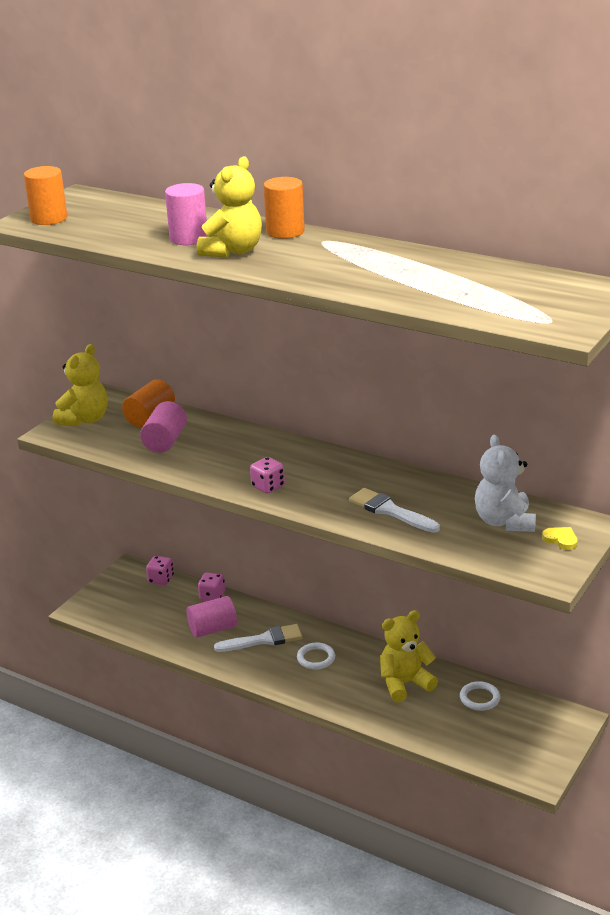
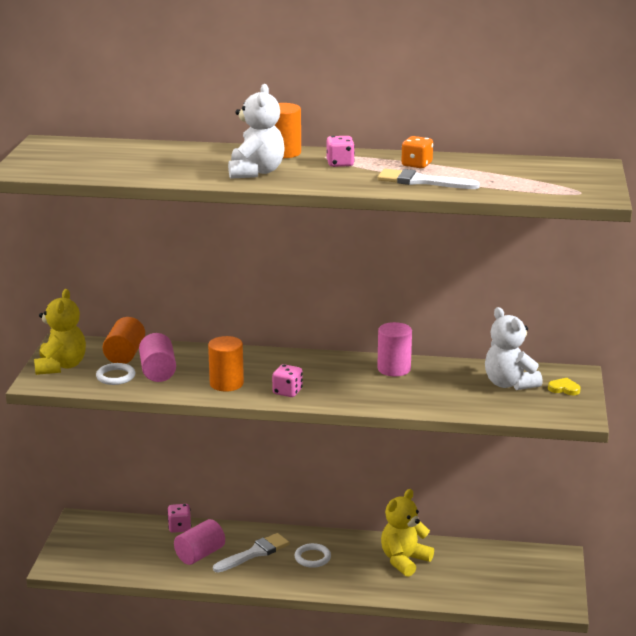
camera: 25 degrees left, 5 degrees down
(49, 219) = (44, 165): orange cylinder -> orange cylinder (226, 383)
(161, 579) = (118, 523): pink dice -> pink dice (340, 164)
(188, 238) = (202, 166): pink cylinder -> pink cylinder (394, 369)
(233, 251) = (256, 172): yellow teddy bear -> white teddy bear
(390, 511) = (410, 392): white brush -> white brush (421, 181)
(406, 263) = (416, 165): none -> orange dice
(479, 698) = (474, 558): white ring -> white ring (115, 376)

